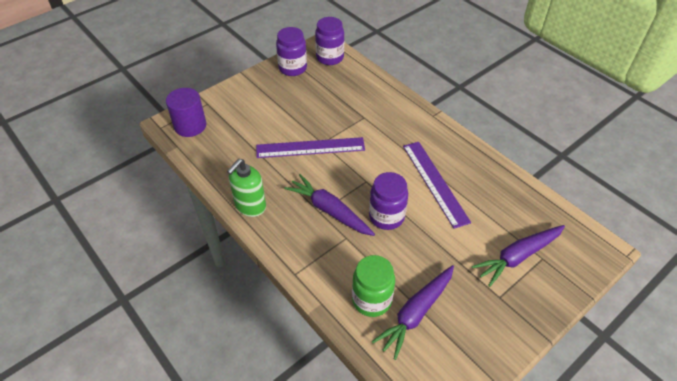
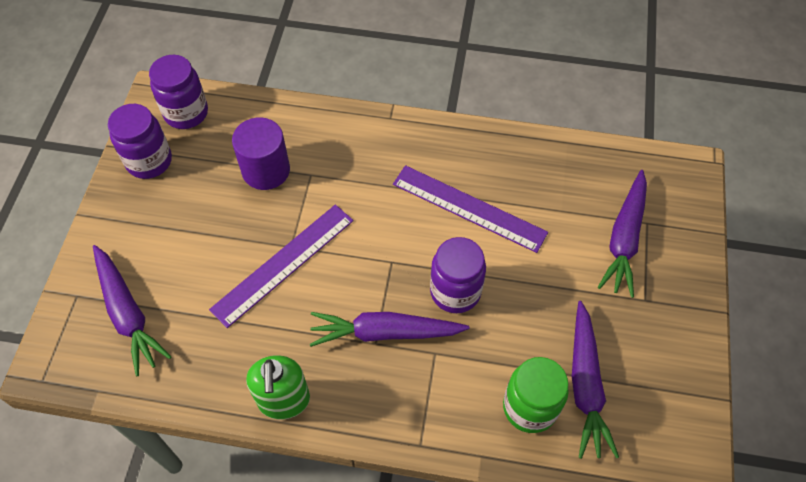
camera: 40 degrees left, 10 degrees up
(190, 126) = (86, 347): purple cylinder -> purple cylinder (266, 170)
(220, 124) = (128, 313): none -> purple carrot

